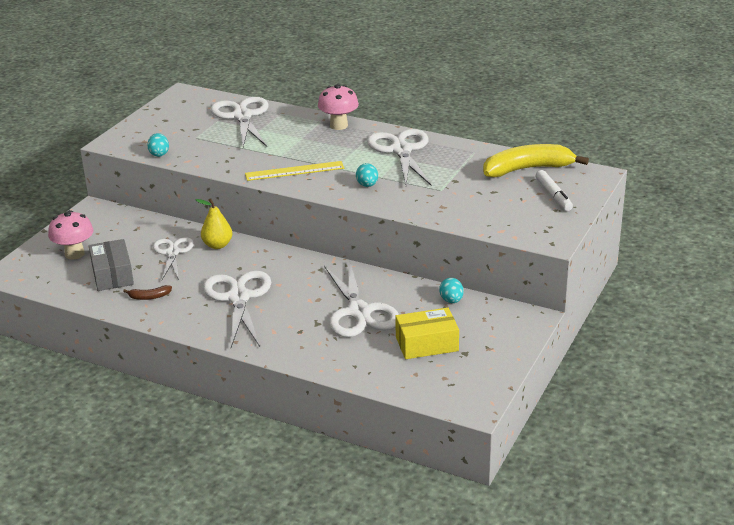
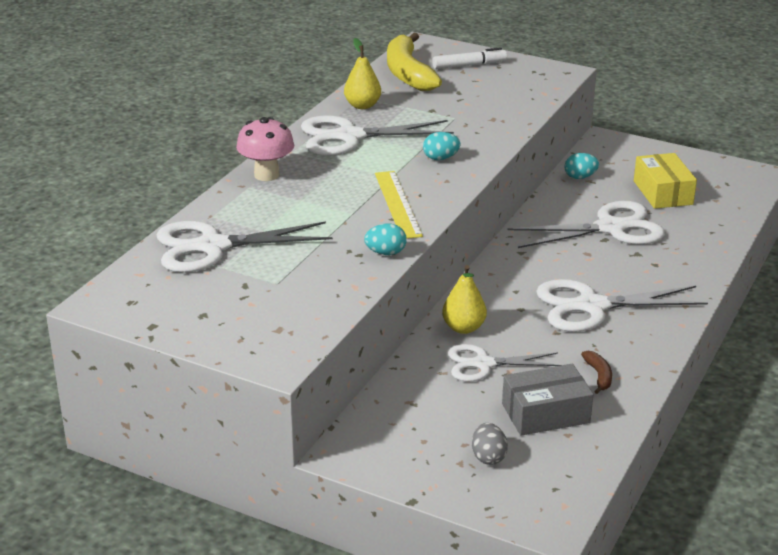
camera: 90 degrees left, 0 degrees up
(74, 254) = (488, 457): pink mushroom -> grey egg
(159, 154) = (328, 312): turquoise egg -> turquoise egg (385, 253)
(458, 153) = (362, 105): none -> yellow pear

